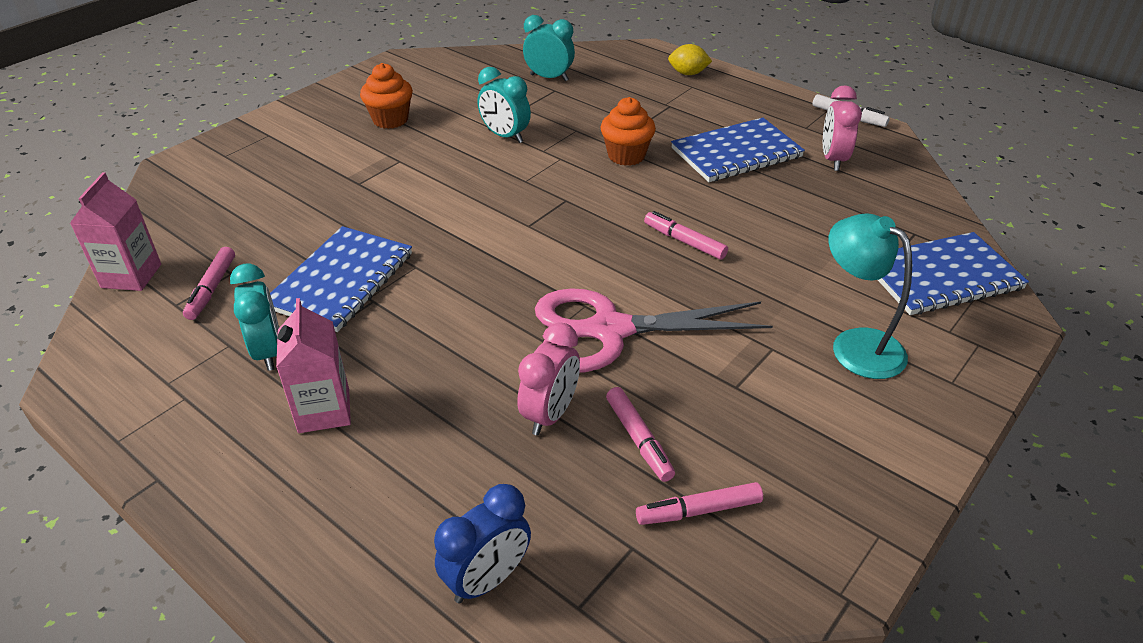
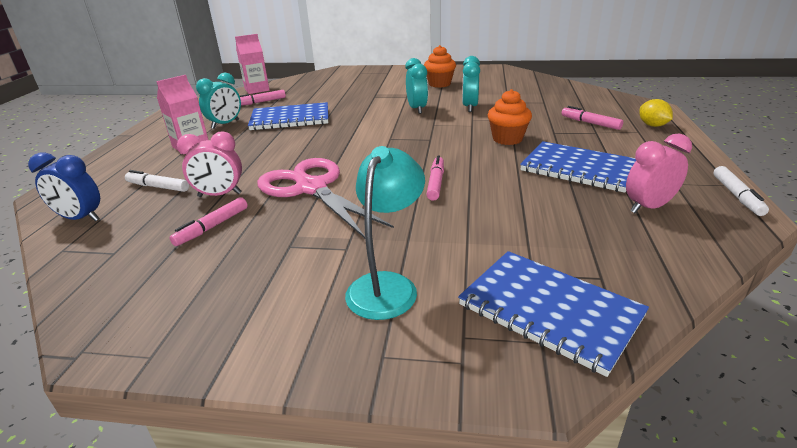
camera: 60 degrees right, 10 degrees down
(455, 474) = (158, 187): none -> white marker
(549, 78) = (554, 97): turquoise clock -> turquoise clock (417, 109)
(698, 510) = (153, 266): pink marker -> pink marker (590, 123)

